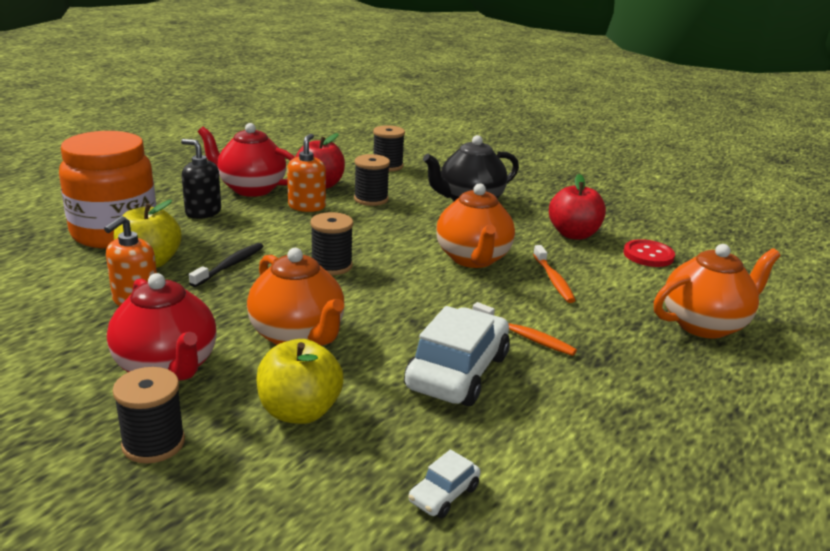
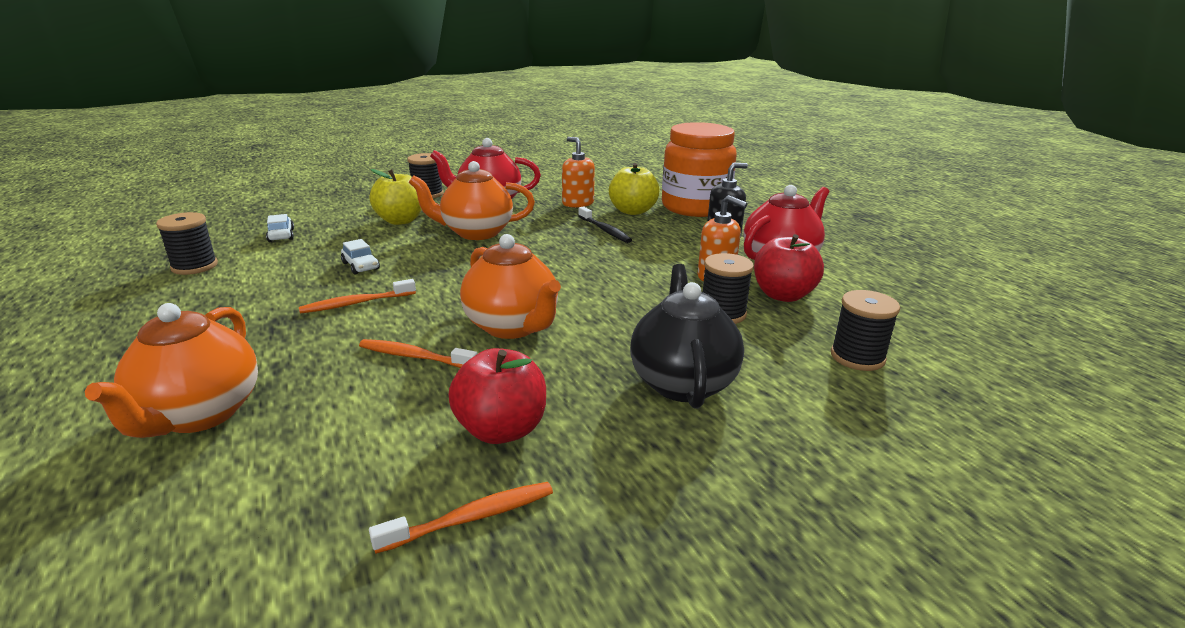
camera: 120 degrees right, 0 degrees up
(331, 266) = (568, 261): black spool -> black spool (194, 266)
(457, 372) = (361, 266): white car -> white car, size x0.46
(473, 259) = (512, 327): orange teapot -> orange teapot turned 150 degrees counterclockwise
(629, 226) = (472, 518): none -> orange toothbrush
(648, 255) = (369, 472): red button -> none

